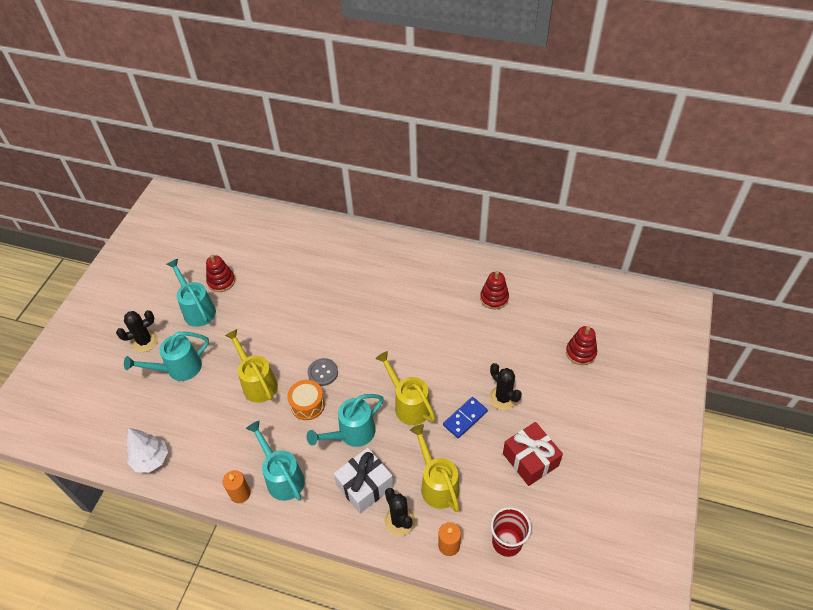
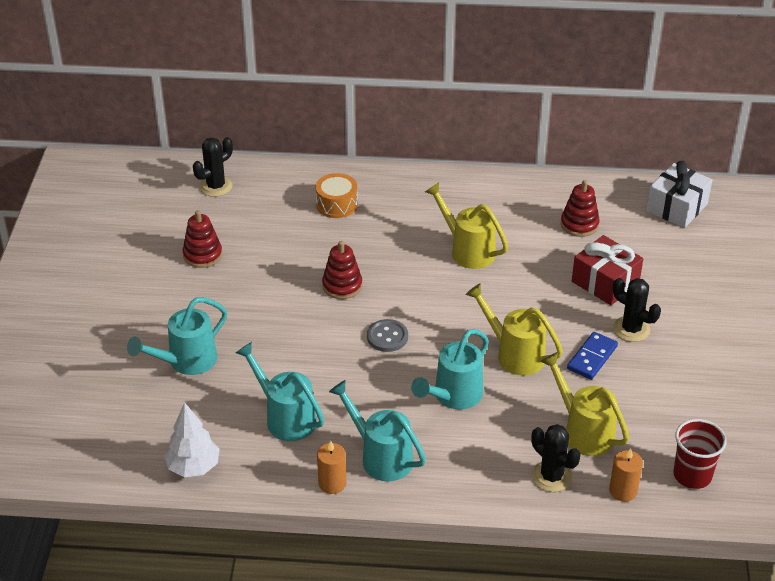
camera: 15 degrees left, 10 degrees down
(144, 341) = (123, 338): black cactus -> black cactus (216, 186)
(197, 309) = (182, 291): turquoise watering can -> turquoise watering can (285, 417)
(257, 383) = (303, 361): yellow watering can -> yellow watering can (467, 250)
(307, 404) = (381, 374): orange drum -> orange drum (337, 204)
(365, 486) = (492, 448): white gift -> white gift (676, 207)
(530, 459) = (689, 387): red gift -> red gift (605, 282)
(580, 352) = (709, 267): red stacking toy -> red stacking toy (342, 286)

